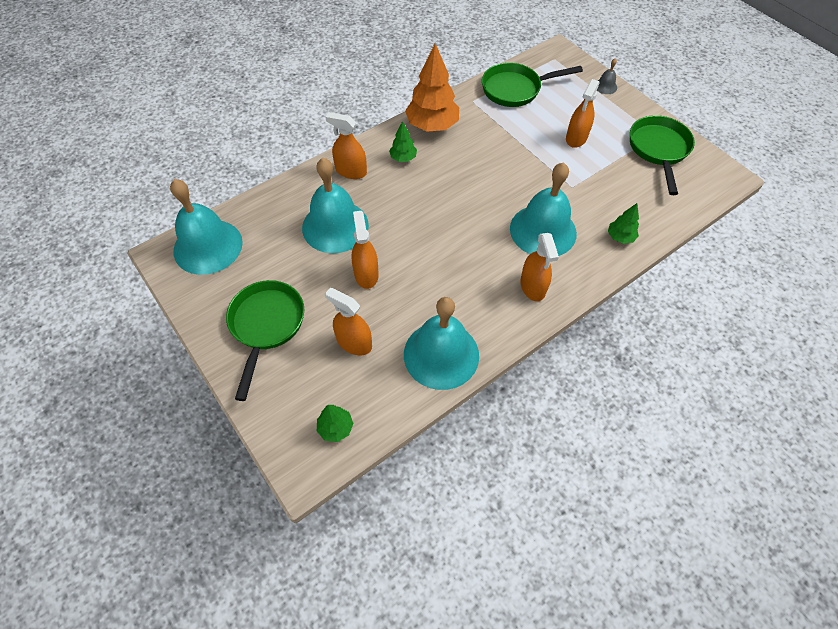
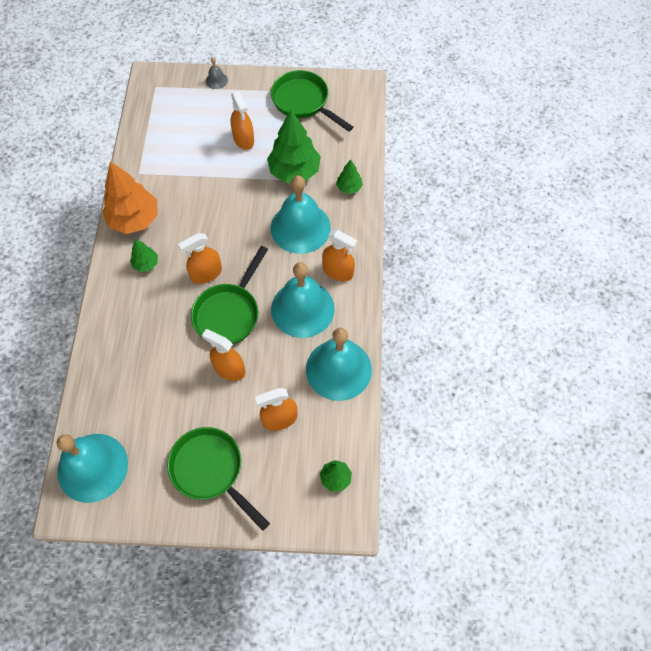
camera: 50 degrees left, 5 degrees up
(335, 226) = (164, 359): turquoise bell -> turquoise bell (302, 309)
(351, 171) = (121, 310): orange spray bottle -> orange spray bottle (206, 274)
(515, 89) = (158, 137): green pan -> green pan (229, 313)
(588, 189) = (294, 171): none -> green tree

